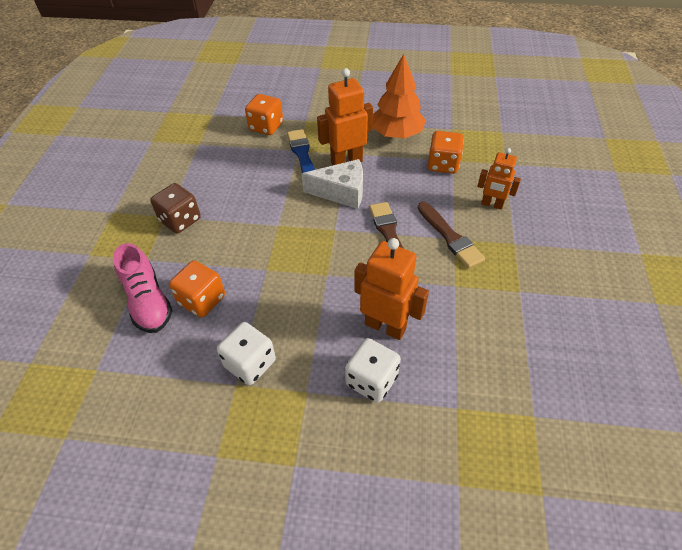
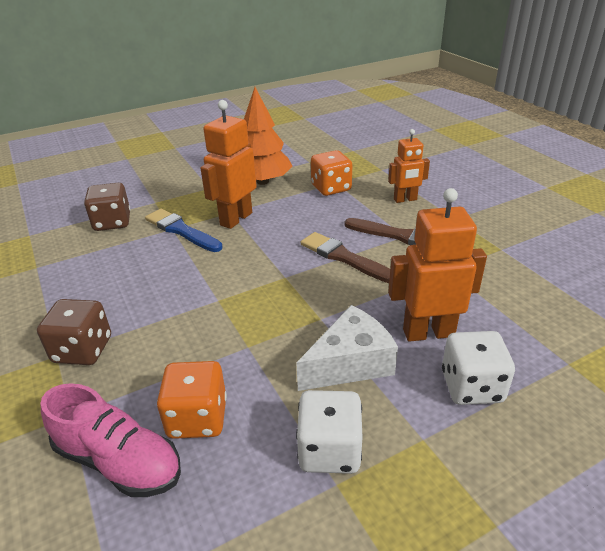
camera: 35 degrees left, 15 degrees down
(266, 127) = (112, 222): orange dice -> brown dice
(341, 192) = (258, 244): white cheese -> white cheese (350, 363)

